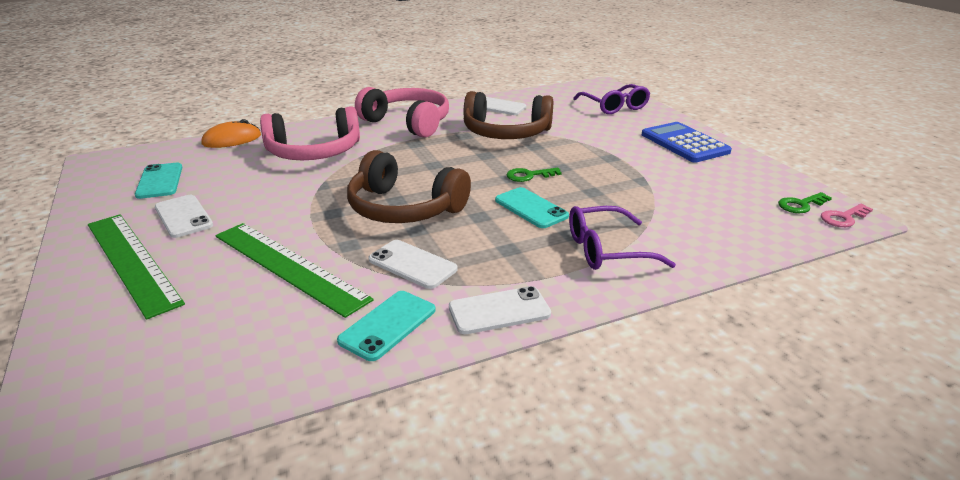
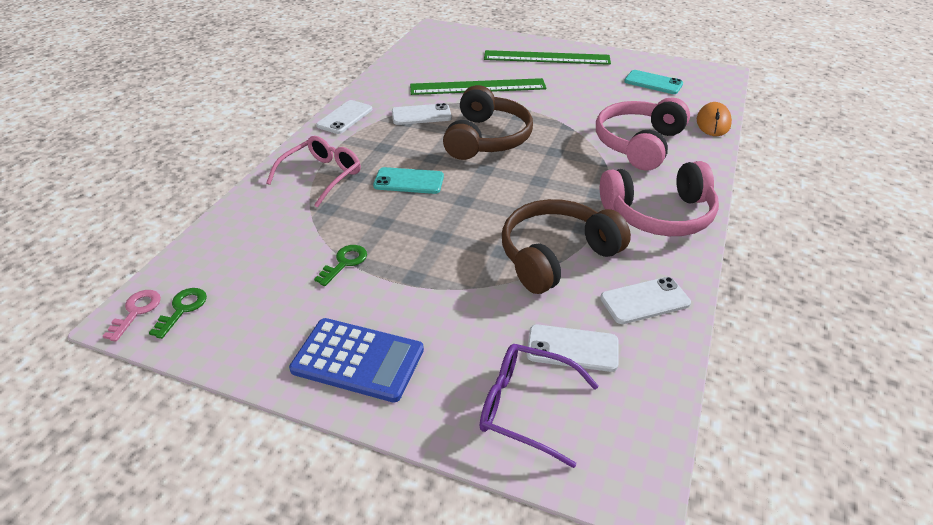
camera: 135 degrees right, 10 degrees up
(183, 216) = (584, 78): white phone -> white phone (572, 348)
(387, 325) = (387, 91): turquoise phone -> none
(404, 208) = (487, 139): brown headphones -> brown headphones turned 120 degrees clockwise
(529, 175) = (453, 211): green key -> green key (345, 263)
(606, 250) = (322, 176): purple glasses -> pink glasses

